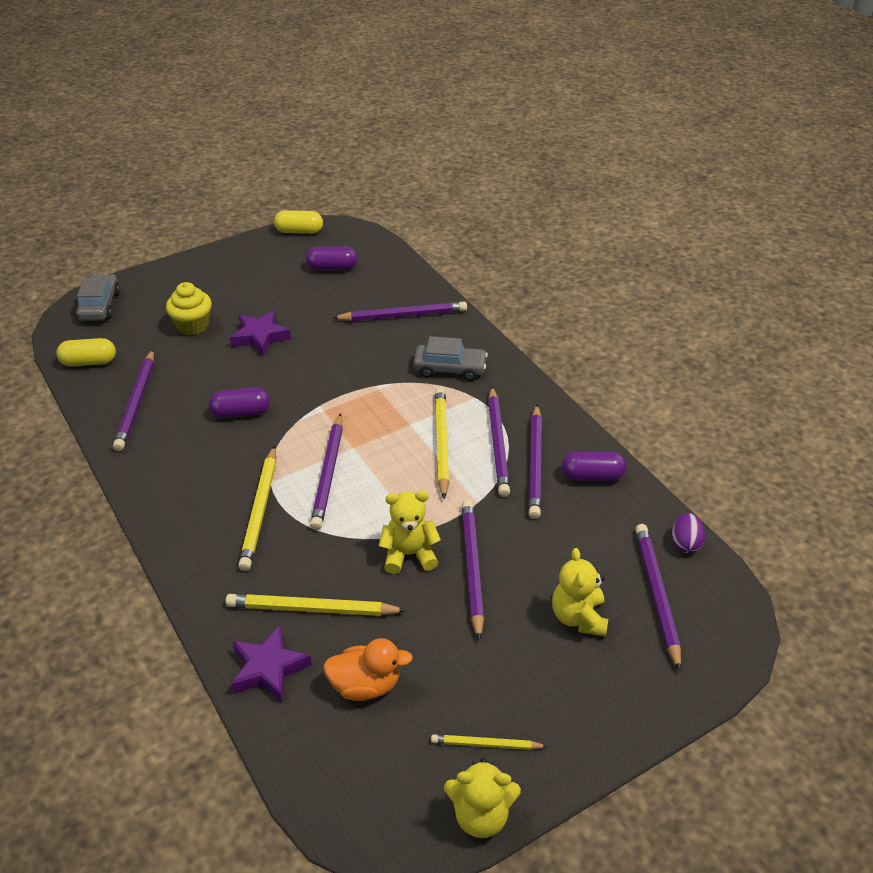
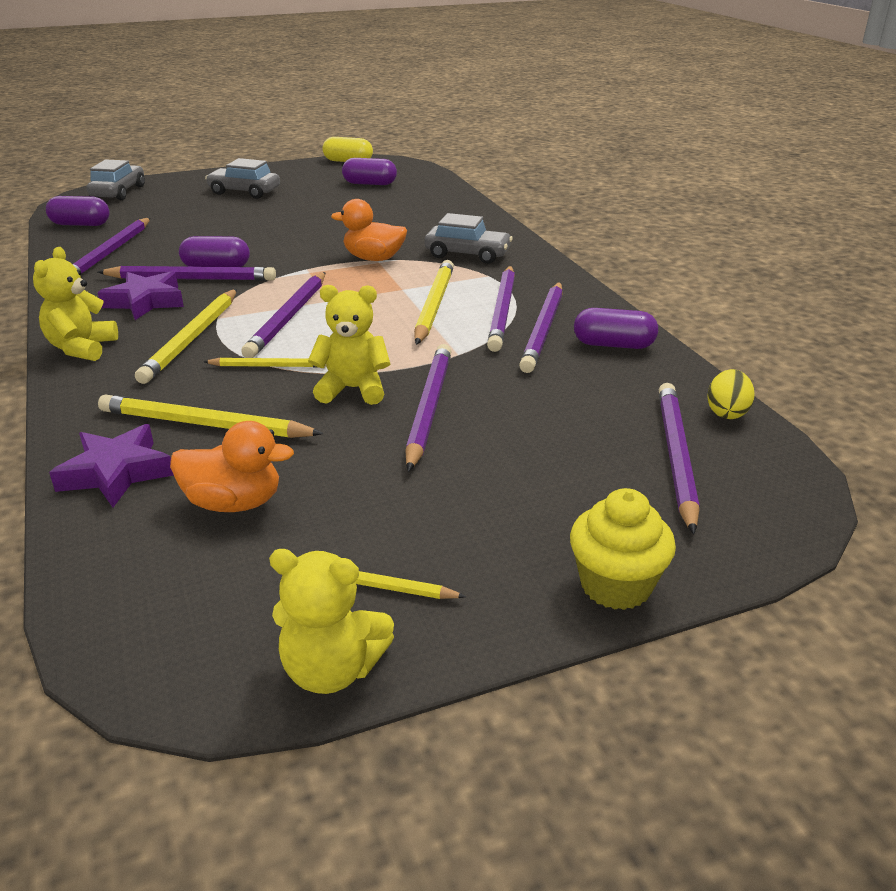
camera: 10 degrees right, 10 degrees down
(89, 362) = (81, 224): yellow capsule -> purple capsule
(193, 326) = (203, 209): yellow cupcake -> yellow cupcake (616, 585)
(220, 293) = (244, 192): none -> grey car
(260, 337) = (269, 220): purple star -> purple star (146, 302)
(335, 536) = (268, 366): none -> yellow pencil
(372, 384) = (373, 258): none -> orange duck
(403, 315) = (430, 216): purple pencil -> purple pencil (191, 279)
(578, 617) = (557, 467): yellow teddy bear -> yellow teddy bear (82, 348)
(685, 543) = (726, 412): purple egg -> yellow egg

